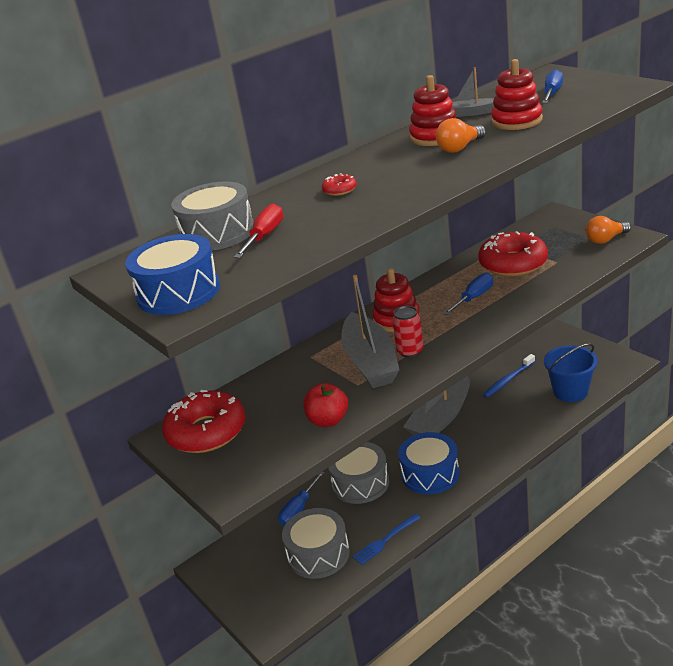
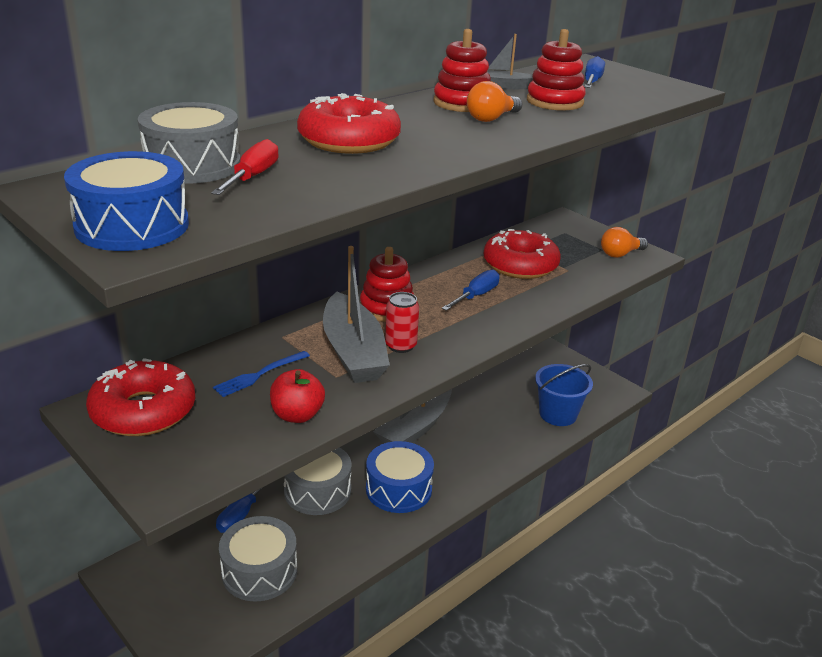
camera: 10 degrees left, 0 degrees up
(339, 190) = (349, 140): red donut -> red donut, size x2.42
(385, 541) = (340, 563): blue fork -> blue fork (259, 375)
(508, 380) = (492, 393): blue toothbrush -> none

